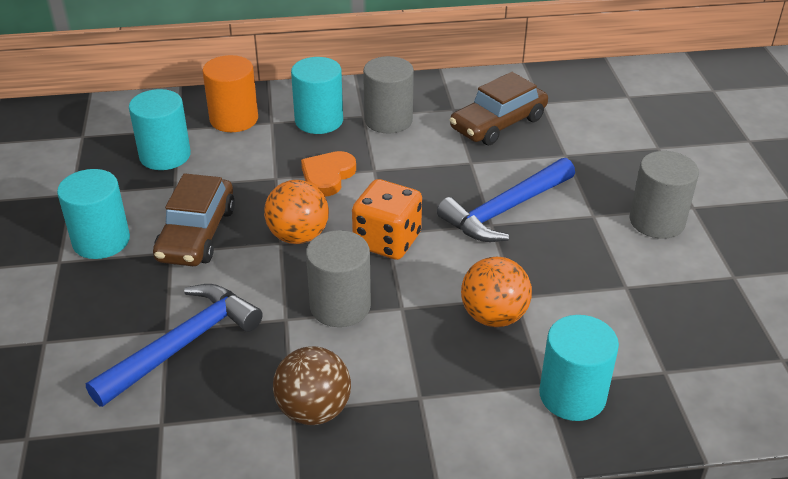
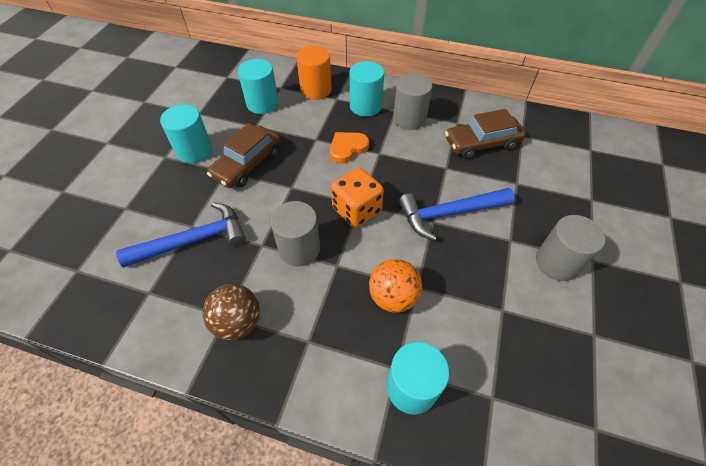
camera: 25 degrees right, 15 degrees up
(298, 236) = (304, 186): orange ball -> none

